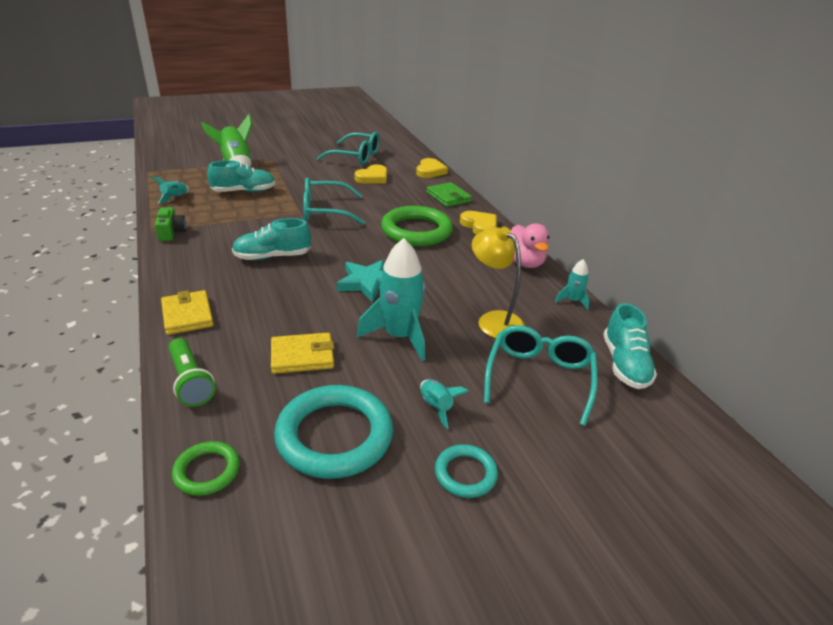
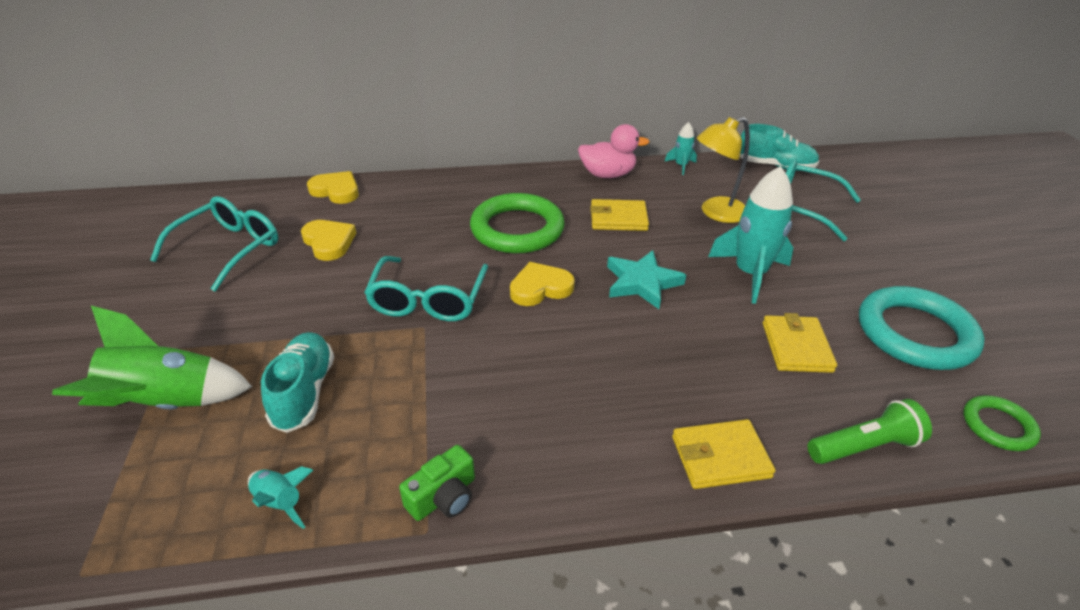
camera: 75 degrees left, 5 degrees up
(171, 232) = (443, 497): green camera -> green camera turned 135 degrees clockwise
(272, 257) = (562, 363): turquoise shoe -> none
(436, 407) = (856, 268): turquoise rocket -> none
(448, 197) = (429, 191): green wallet -> none
(454, 270) = (618, 218): none -> yellow wallet
(465, 473) = (932, 266): turquoise ring -> none
(480, 226) = (517, 184): yellow heart -> yellow heart (540, 288)

